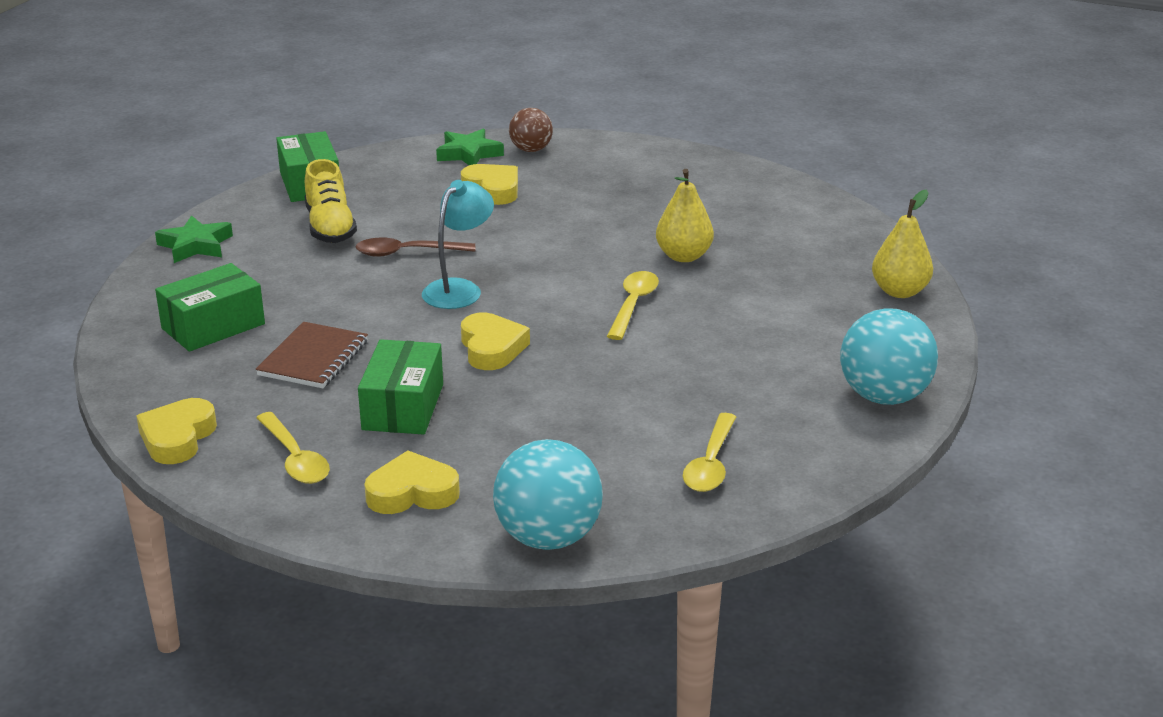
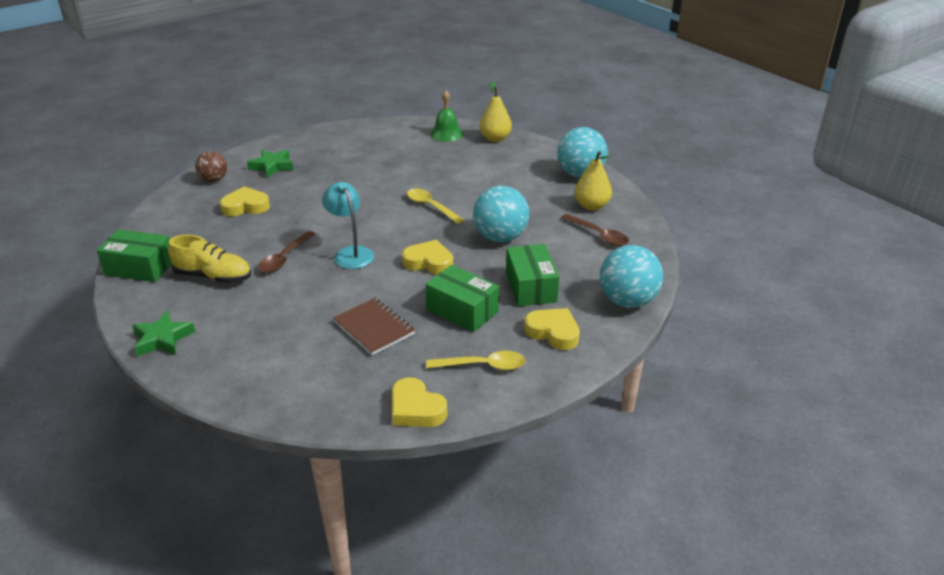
camera: 60 degrees left, 5 degrees up
(213, 326) = (287, 359): green box -> green box (531, 287)
(412, 492) = (553, 332): yellow heart -> yellow heart turned 105 degrees clockwise
(469, 154) = (187, 200): green star -> green star (272, 166)
(611, 382) = (500, 237): none -> turquoise ball
(683, 256) = (398, 177): yellow pear -> yellow pear (591, 206)
(711, 463) = (598, 235): yellow spoon -> brown spoon
(858, 250) = (446, 134): none -> green bell

